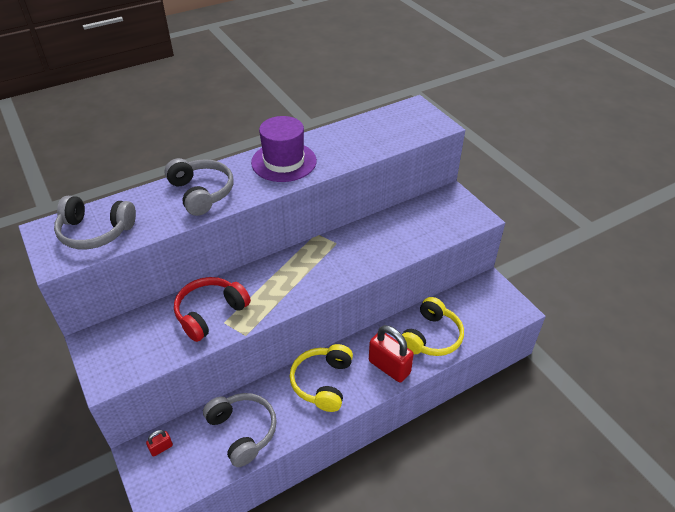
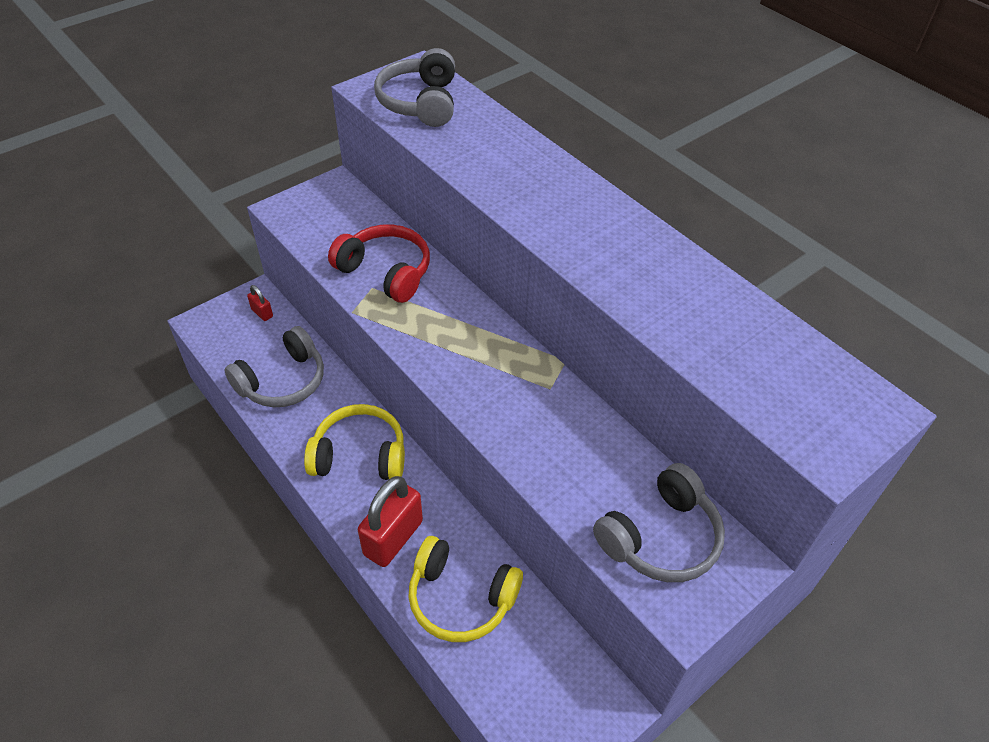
camera: 80 degrees right, 5 degrees up
(201, 193) = (515, 170): grey headphones -> grey headphones (660, 537)
(284, 162) = (616, 241): purple hat -> none

